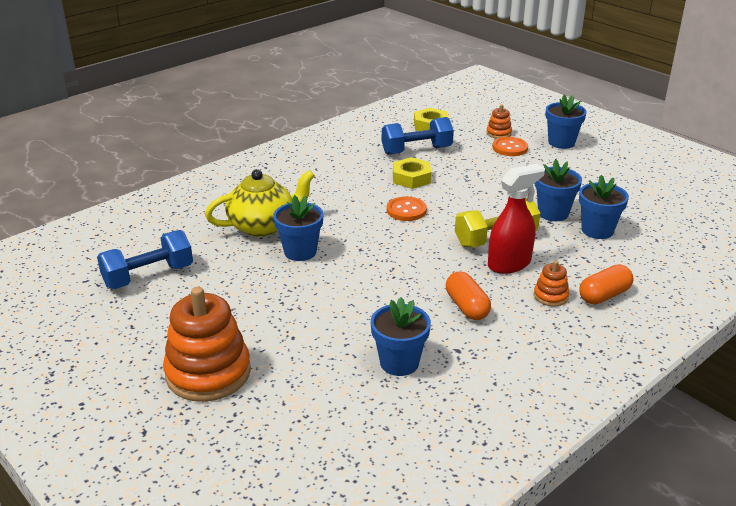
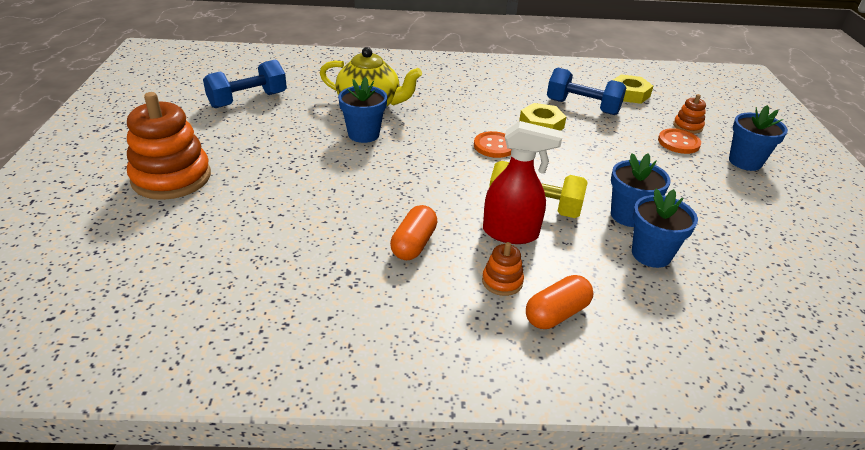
camera: 40 degrees right, 5 degrees up
(148, 276) = (248, 100): blue dumbbell -> blue dumbbell turned 45 degrees counterclockwise
(399, 363) = (290, 251): blue flower pot -> none
(604, 295) = (556, 314): orange capsule -> orange capsule turned 45 degrees counterclockwise

